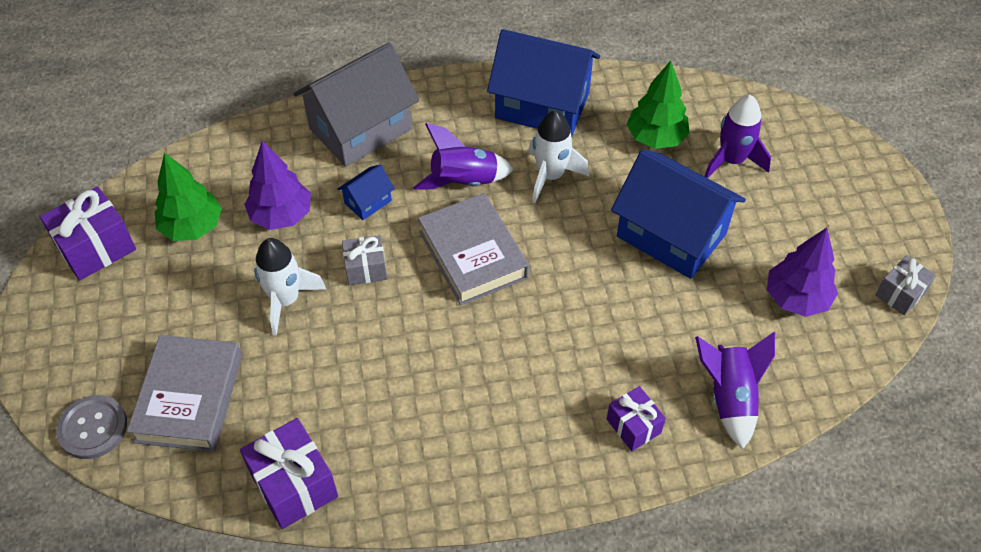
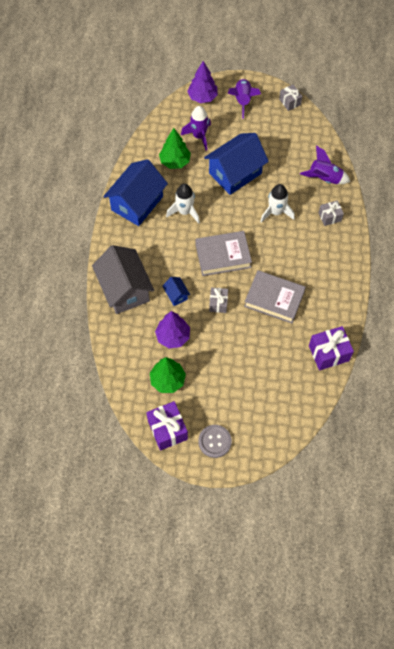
camera: 75 degrees left, 10 degrees up
(93, 428) = (279, 437): grey button -> grey button (214, 441)
(189, 398) = (273, 392): grey book -> grey book (274, 299)
(286, 300) = (227, 342): white rocket -> white rocket (276, 212)
(464, 182) = (176, 249): purple rocket -> purple rocket (242, 100)
(633, 426) = (329, 217): purple gift -> grey gift
(796, 298) = (282, 138): purple tree -> purple tree (202, 97)

